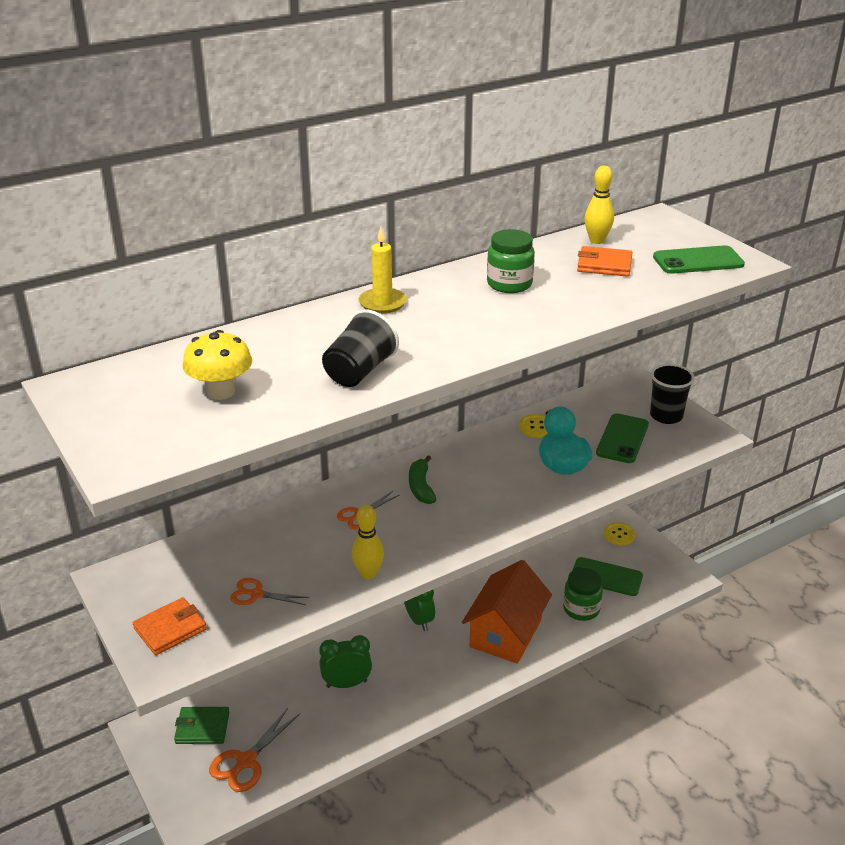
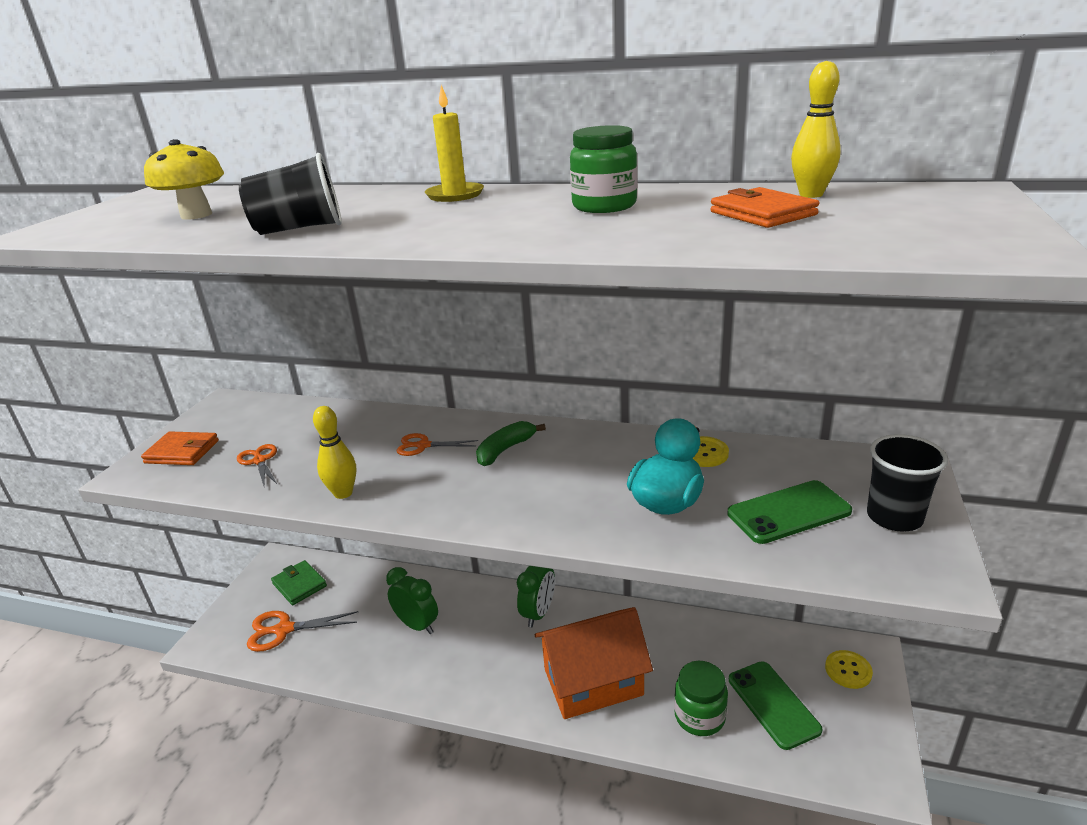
camera: 50 degrees right, 5 degrees down
(698, 261) = (924, 235): green phone -> none

